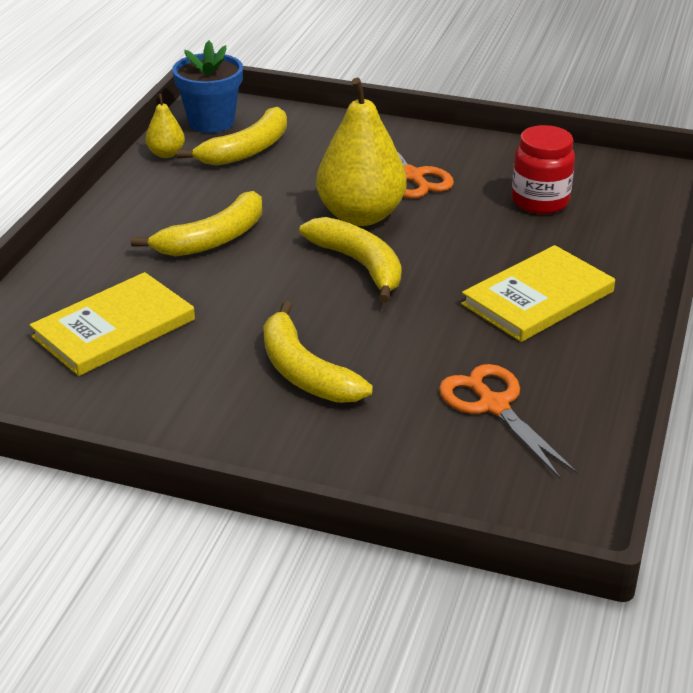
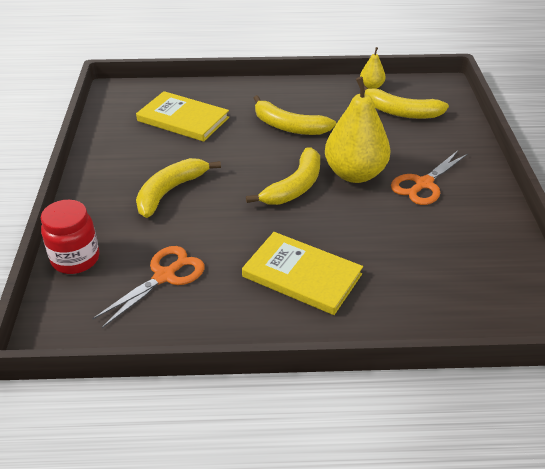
camera: 70 degrees right, 5 degrees up
(211, 122) = (423, 91): blue flower pot -> none
(540, 201) = (438, 253): red jar -> red jar (75, 259)

